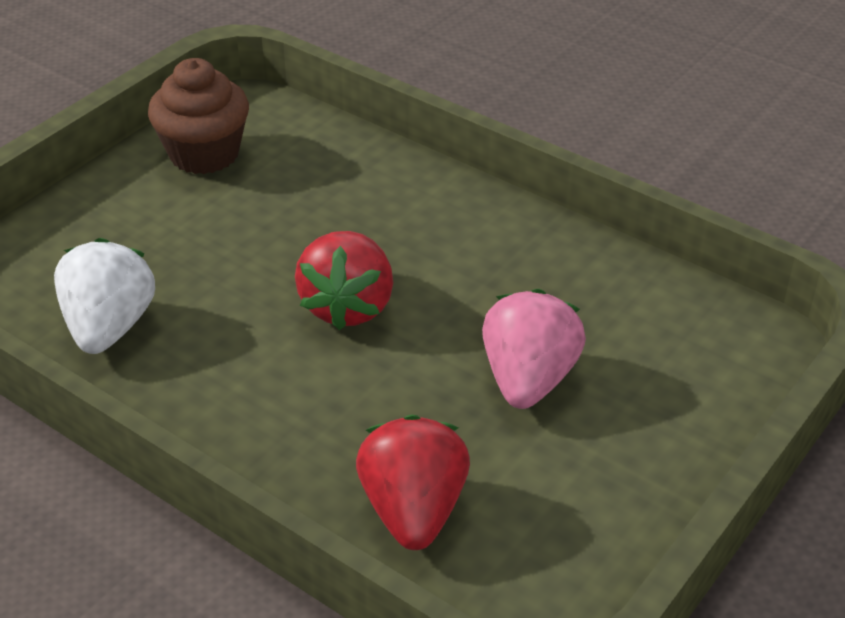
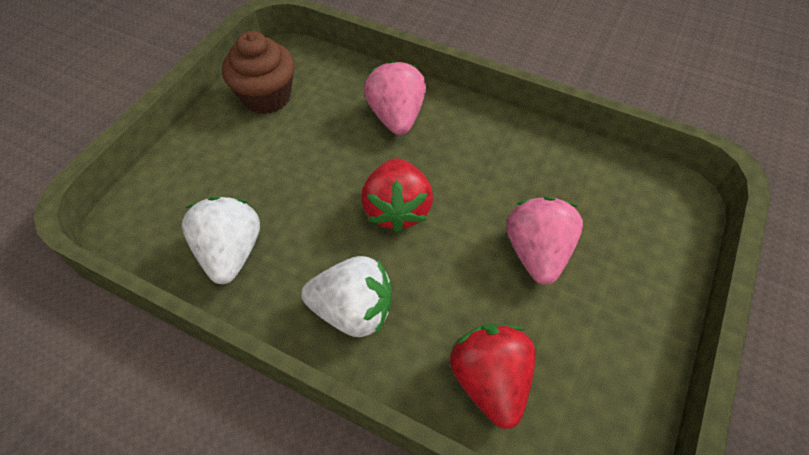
camera: 10 degrees left, 15 degrees up
(254, 411) = (353, 310): none -> white strawberry
(381, 197) = (396, 116): none -> pink strawberry

